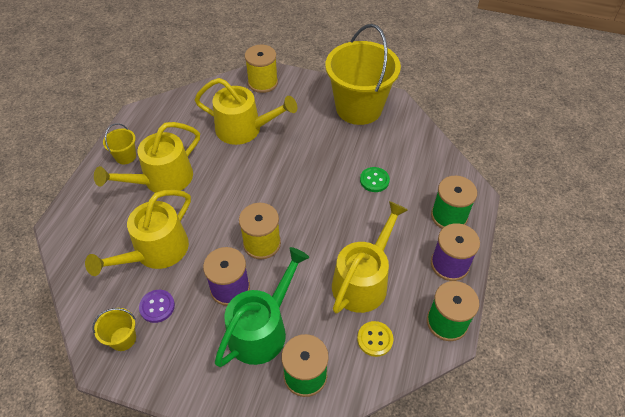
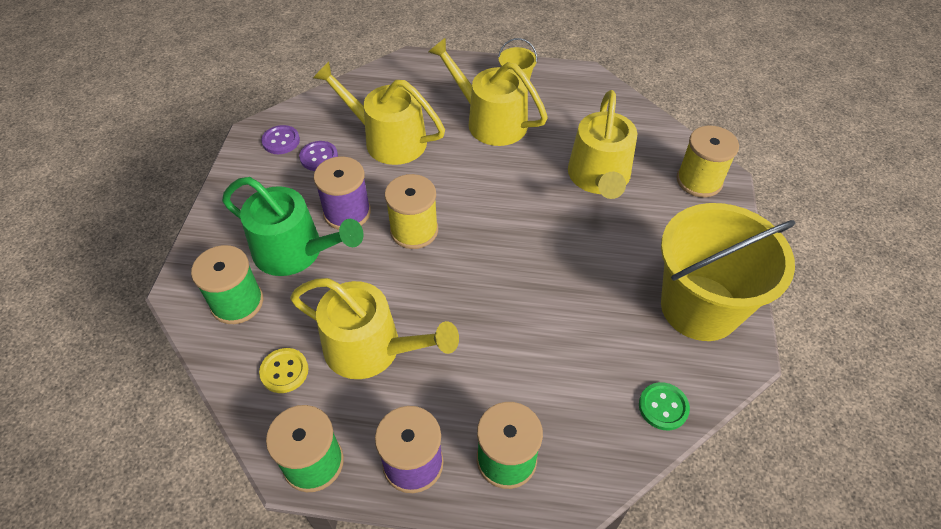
camera: 80 degrees right, 0 degrees up
(123, 338) = (281, 141): yellow bucket -> purple button
(374, 180) = (552, 345): green button -> green button (663, 407)

